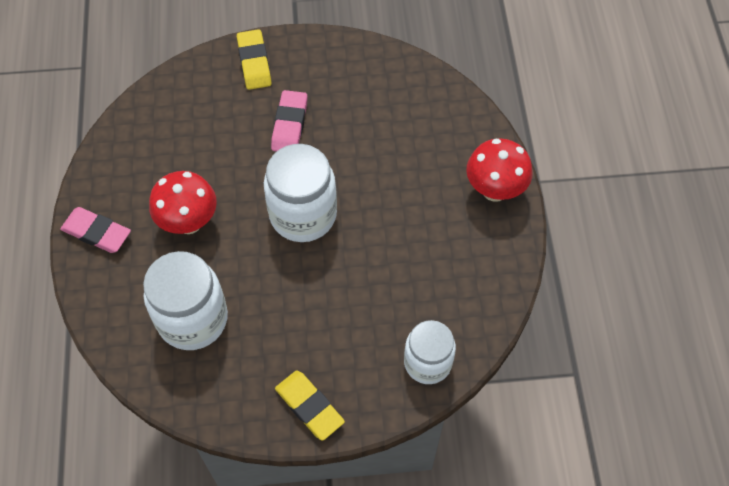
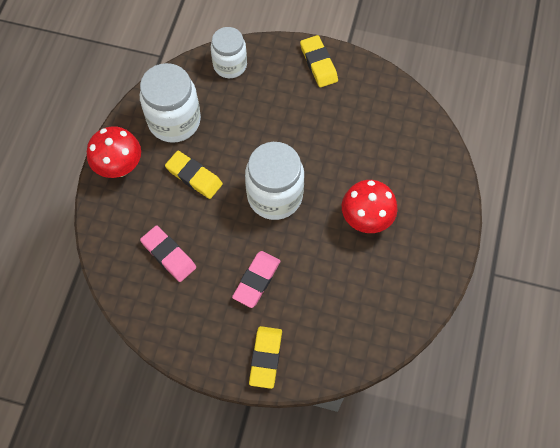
camera: 160 degrees left, 5 degrees up
(97, 232) = (441, 235): pink eraser -> pink eraser (168, 255)
(193, 319) = (381, 144): white jar -> white jar (174, 121)
(405, 206) = (194, 176): none -> yellow eraser

